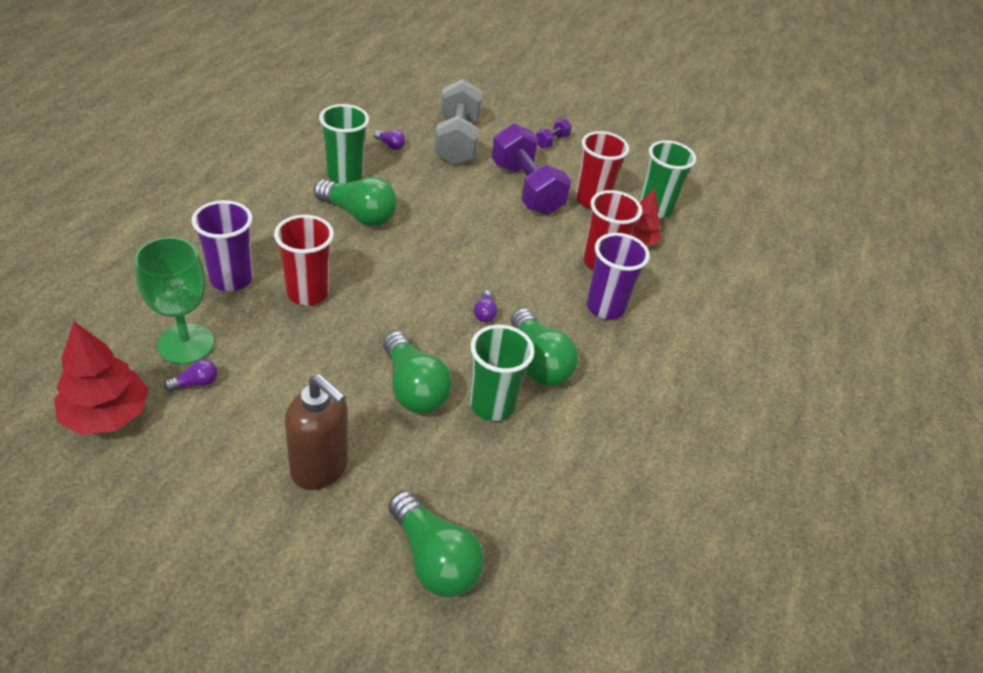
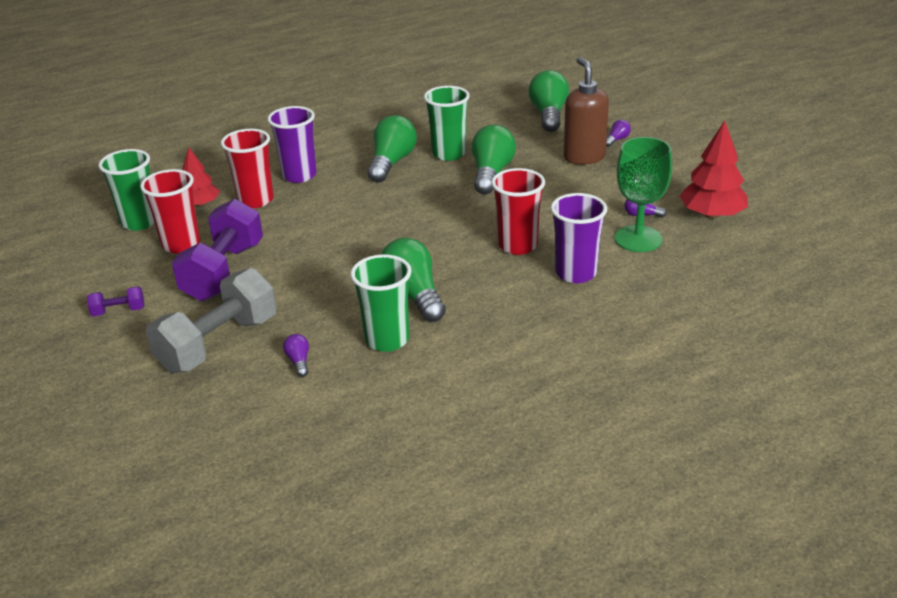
camera: 135 degrees left, 10 degrees down
(484, 313) = (393, 196): purple light bulb -> purple light bulb (617, 140)

